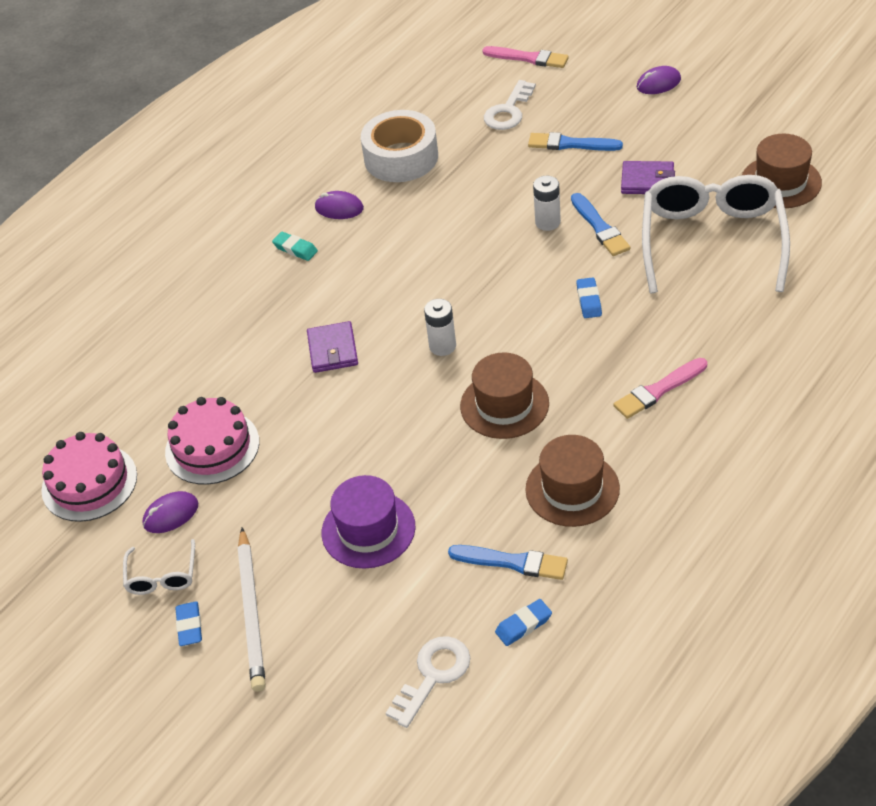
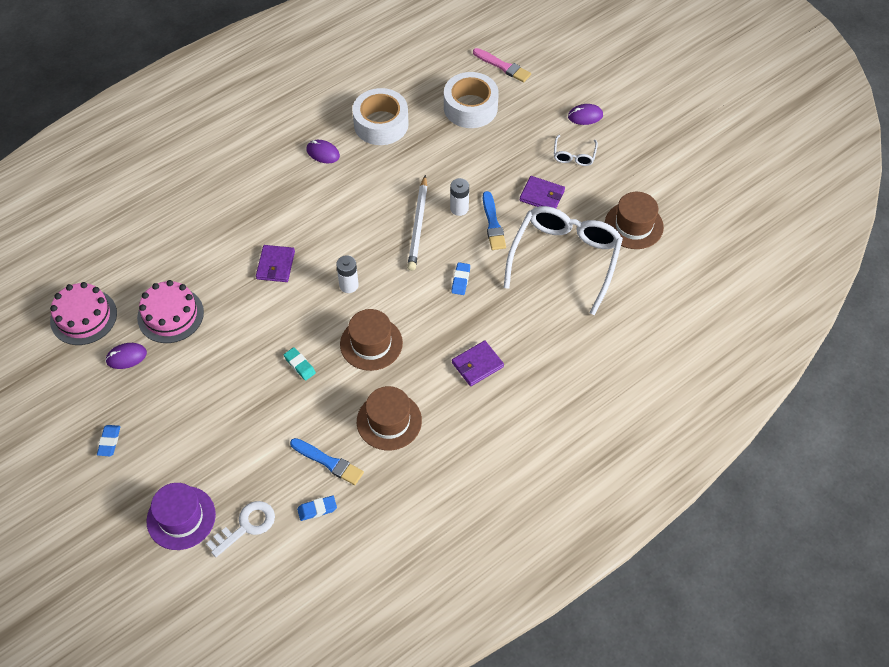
camera: 10 degrees right, 10 degrees up
(162, 576) = (105, 400): white glasses -> white glasses (574, 155)
(251, 612) = (151, 444): white pencil -> white pencil (418, 225)
(295, 249) = (281, 177): turquoise eraser -> turquoise eraser (300, 365)
(368, 529) = (246, 408): purple hat -> purple hat (181, 517)
(508, 111) = (470, 107): white key -> white tape
(571, 144) = (502, 149): blue brush -> none
(658, 390) = (477, 365): pink brush -> purple wallet

